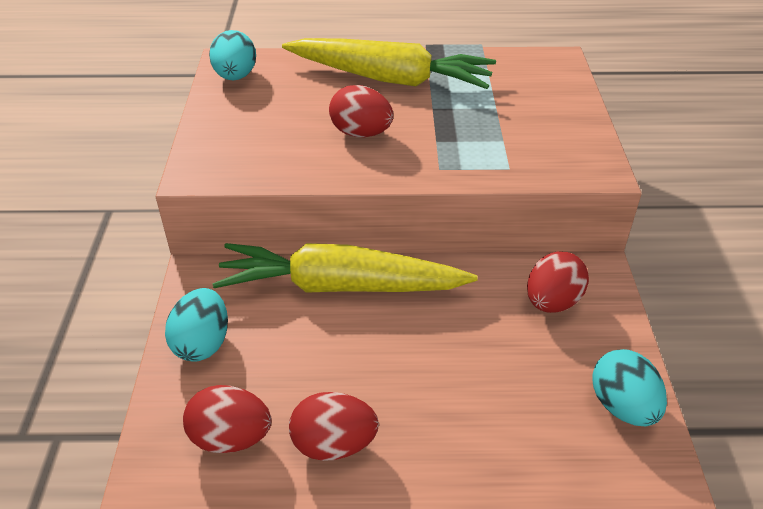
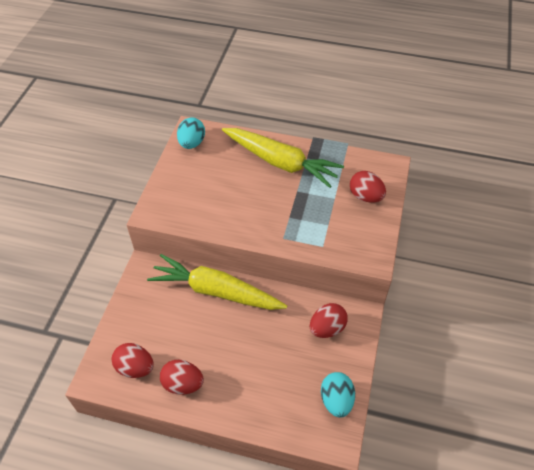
camera: 15 degrees right, 10 degrees up
(202, 343) = (136, 310): turquoise egg -> none
(361, 133) = (248, 202): red egg -> red egg (365, 196)

